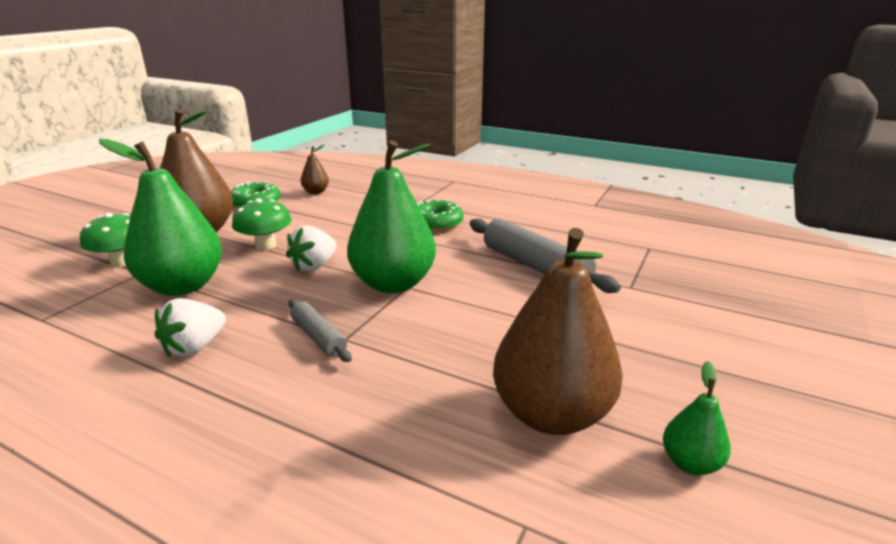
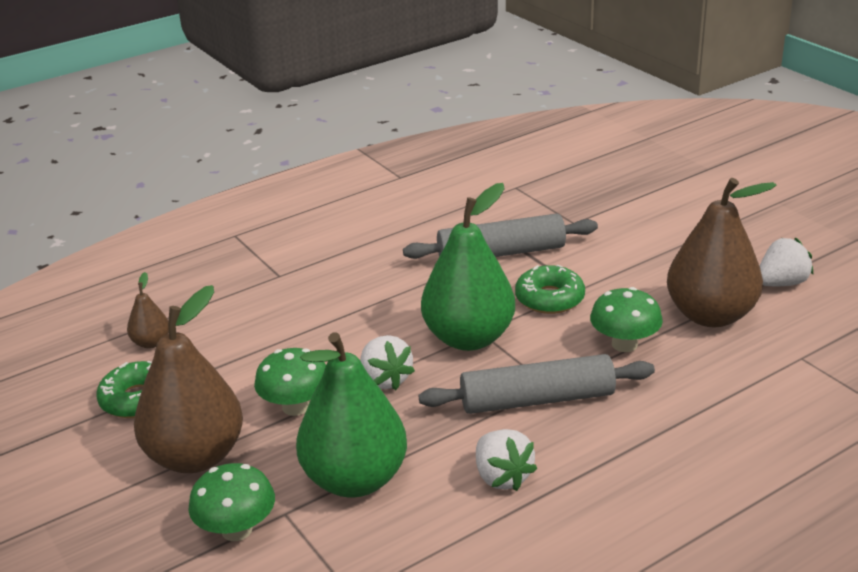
camera: 60 degrees left, 5 degrees up
(318, 337) = (537, 400): grey rolling pin -> grey rolling pin, size x1.82
(436, 223) = (350, 279): green donut -> green donut (549, 298)
(443, 365) = (624, 344): none -> green mushroom
(690, 463) = (781, 283): green pear -> white strawberry

